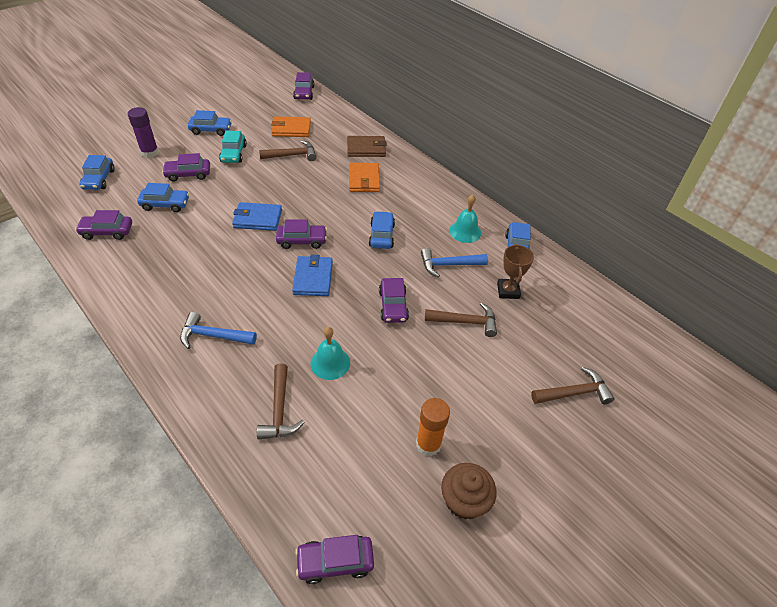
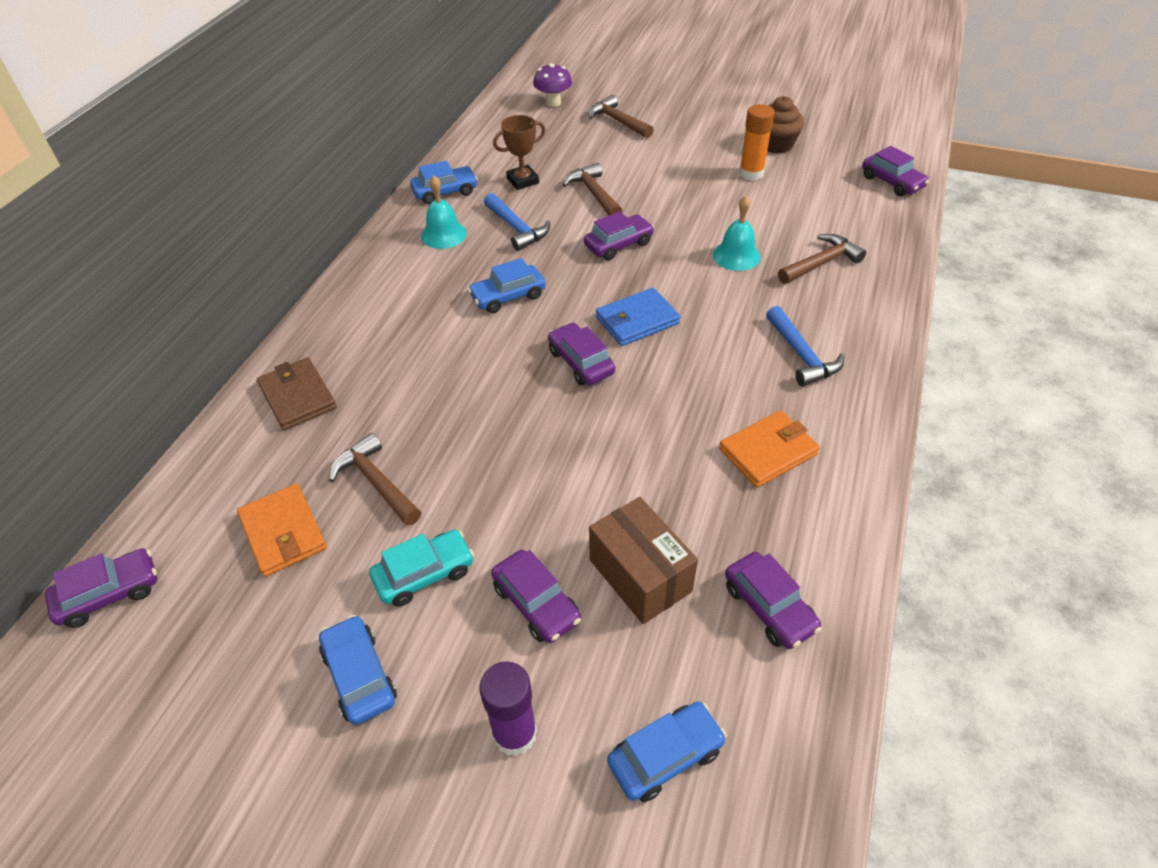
camera: 115 degrees left, 0 degrees up
(165, 204) = (640, 575): blue car -> brown box
(257, 219) = (575, 432): blue wallet -> none
(364, 180) = (391, 362): orange wallet -> orange wallet (768, 451)
(632, 362) = (553, 102): none -> purple mushroom

